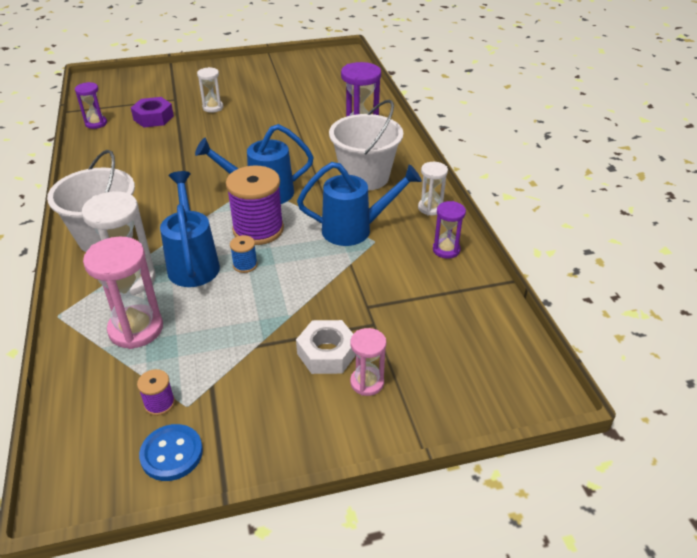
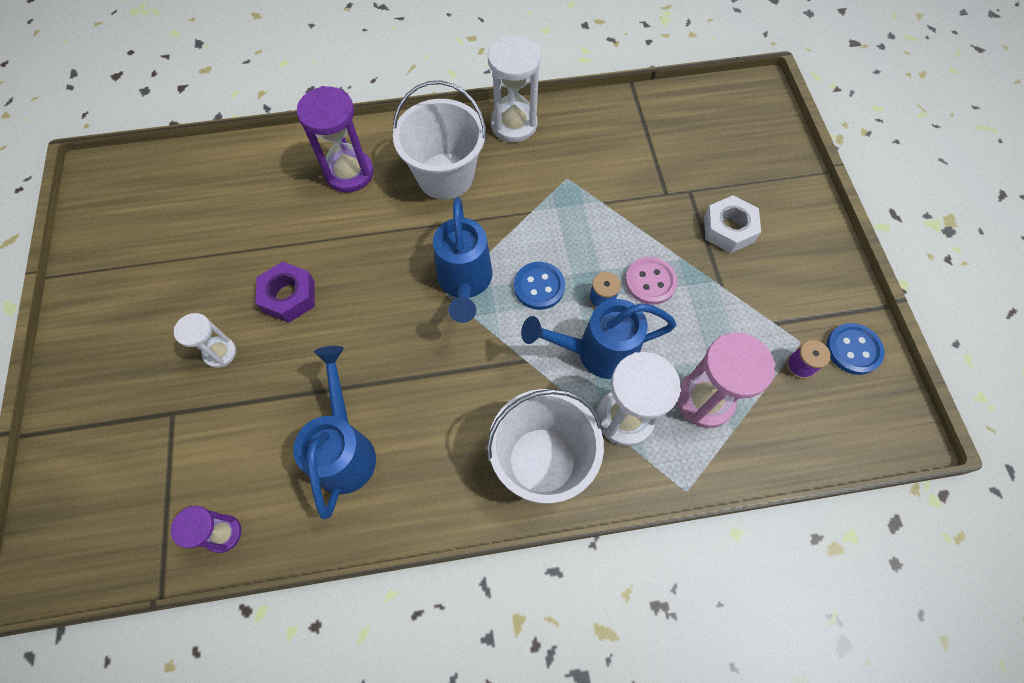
camera: 85 degrees left, 25 degrees up
(153, 118) = (229, 440): purple nut -> purple nut (289, 296)
(258, 229) = (539, 287): purple spool -> blue button
(262, 295) = (650, 282): none -> pink button
(355, 230) = (546, 193): blue watering can -> blue watering can (345, 449)
(367, 382) = (760, 202): pink hourglass -> none
(430, 208) = (514, 124): white hourglass -> white hourglass, size x1.71
(446, 250) = (585, 122): purple hourglass -> none

